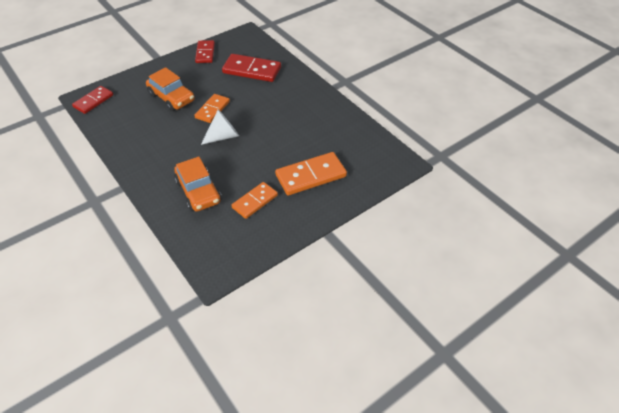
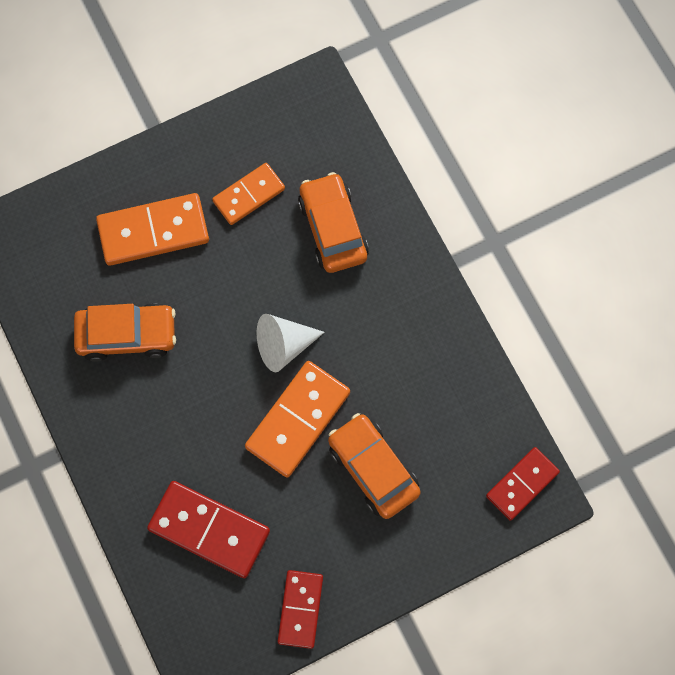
camera: 170 degrees left, 25 degrees up
(212, 110) = (297, 419): orange domino -> orange domino, size x1.55
(312, 130) = (127, 335): none -> orange car

